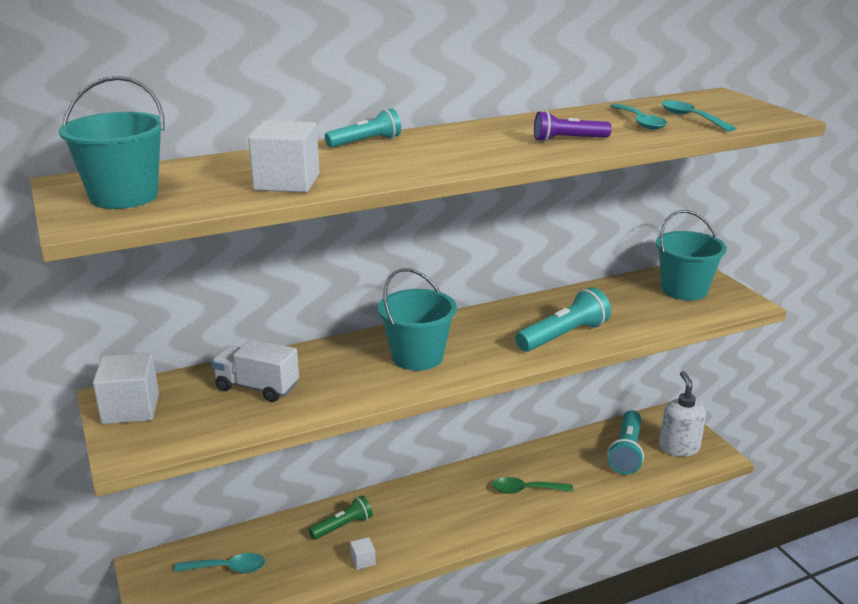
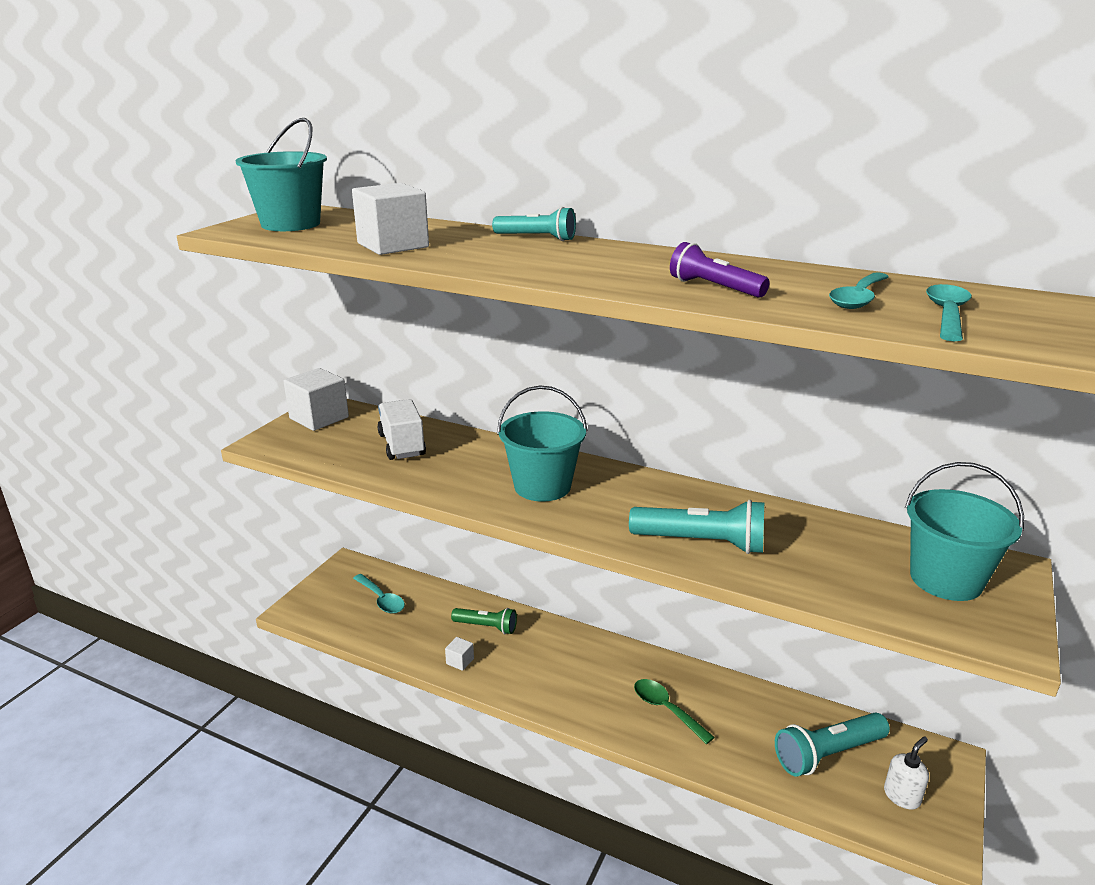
camera: 50 degrees right, 0 degrees up
(679, 447) = (902, 796): white soap dispenser -> white soap dispenser, size x0.62

